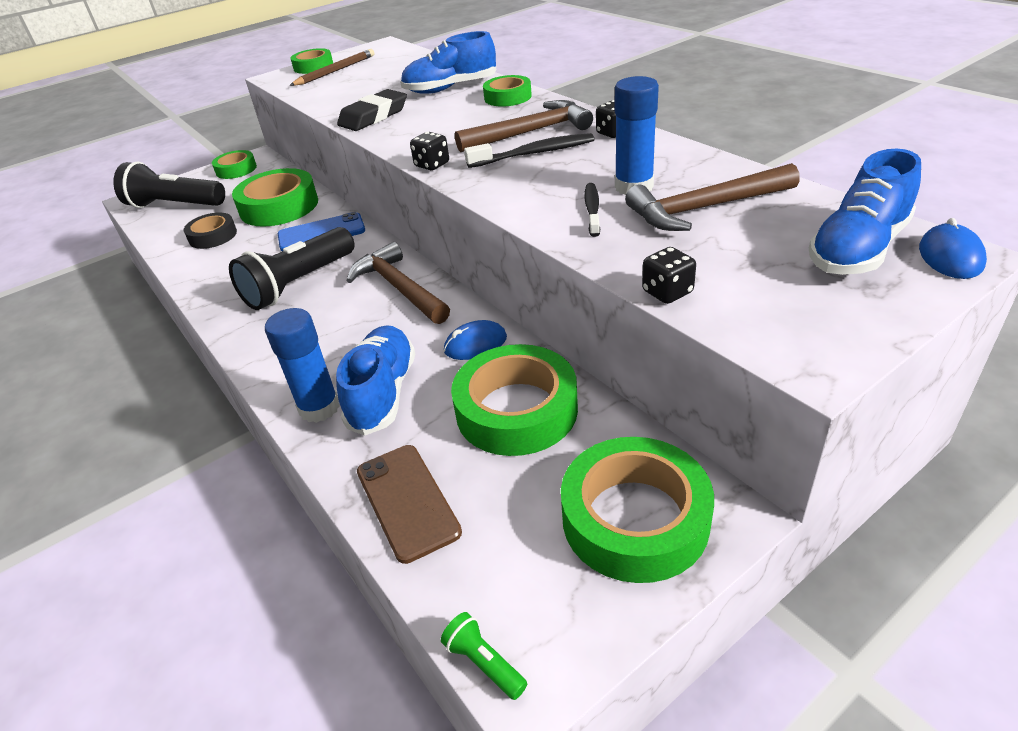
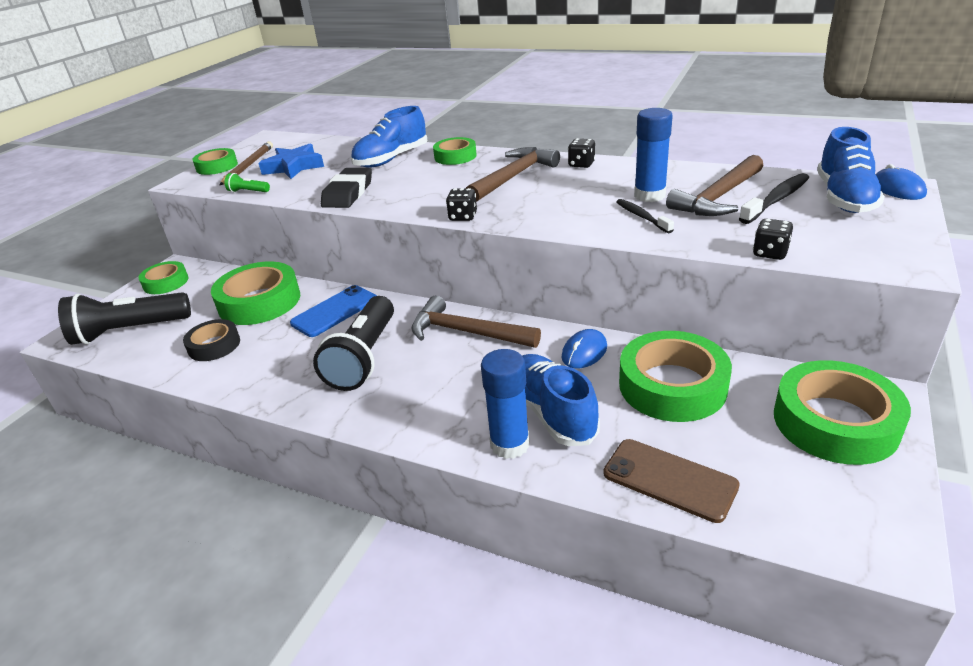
camera: 30 degrees left, 5 degrees down
(366, 79) = (294, 167): none -> blue star
(484, 662) = (855, 556): green flashlight -> green flashlight (248, 191)
(534, 153) = (540, 190): black toothbrush -> black toothbrush (776, 199)

